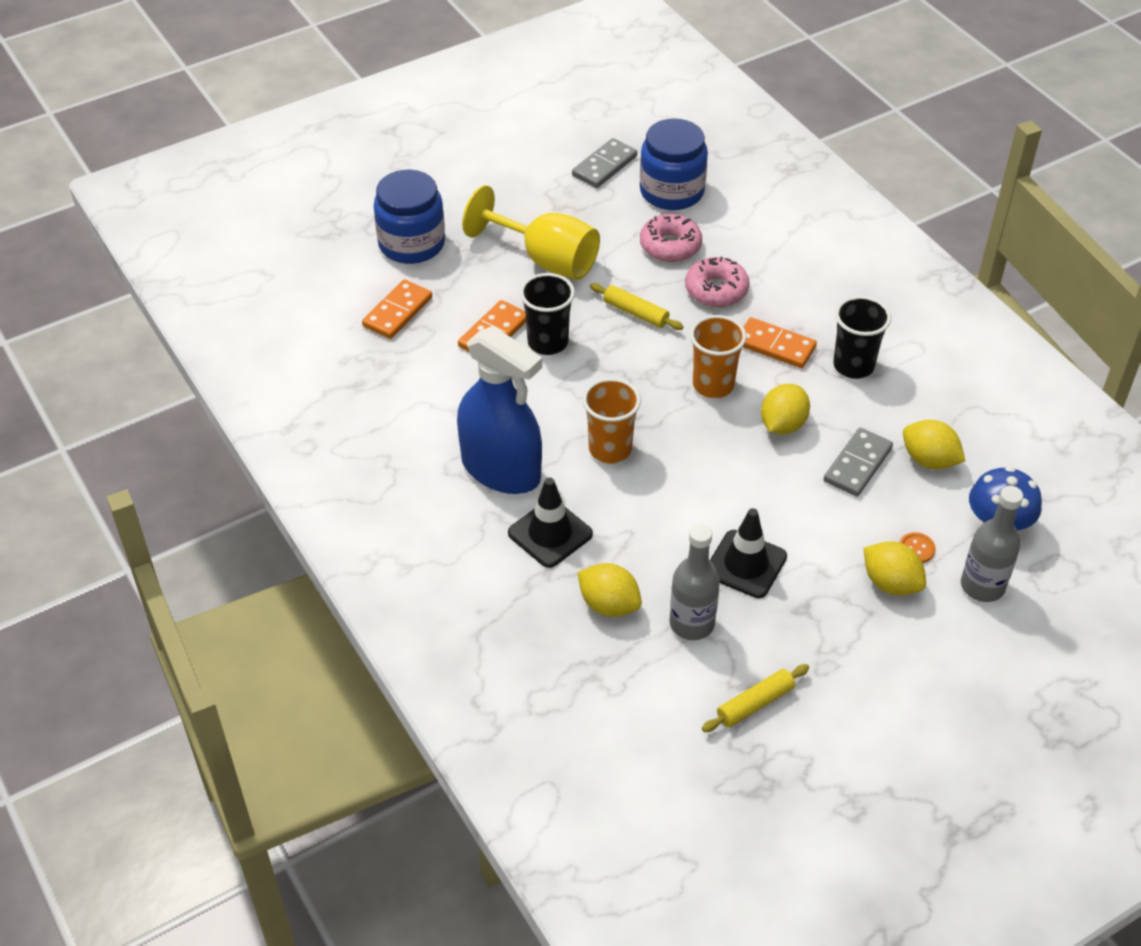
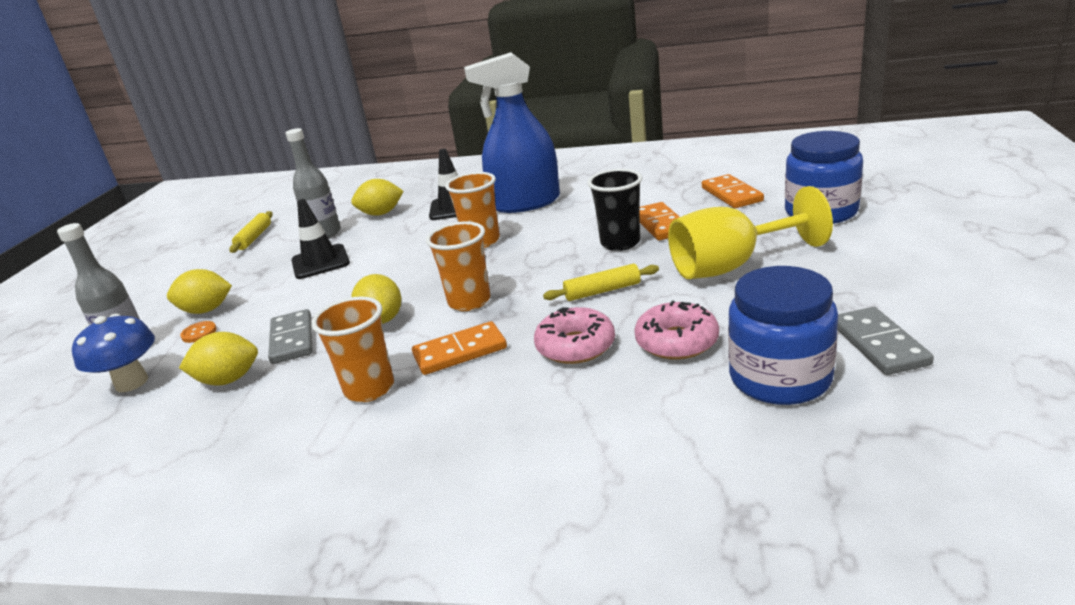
camera: 135 degrees right, 20 degrees down
(853, 366) = (369, 389): black cup -> orange cup

